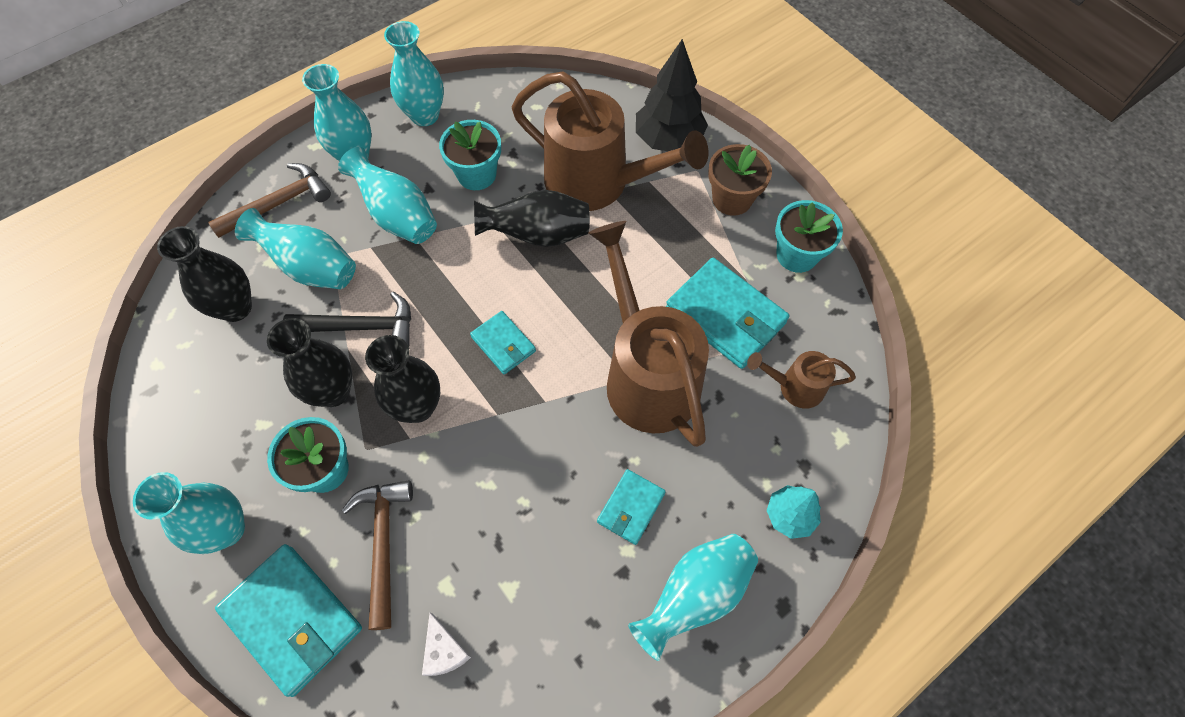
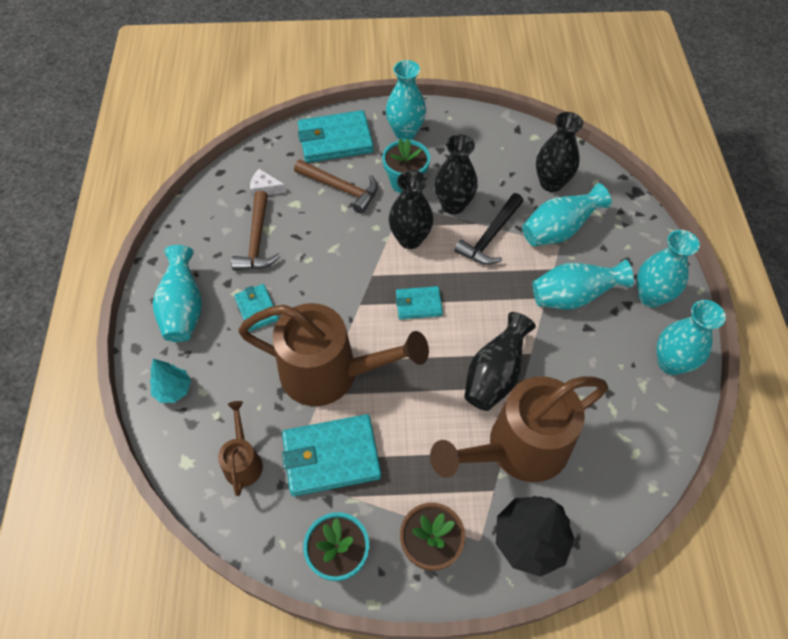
camera: 125 degrees right, 5 degrees down
(278, 203) = (629, 235): brown hammer -> brown hammer (257, 240)
(476, 174) = (582, 366): turquoise flower pot -> none
(794, 387) = (243, 461): brown watering can -> brown watering can turned 45 degrees counterclockwise

